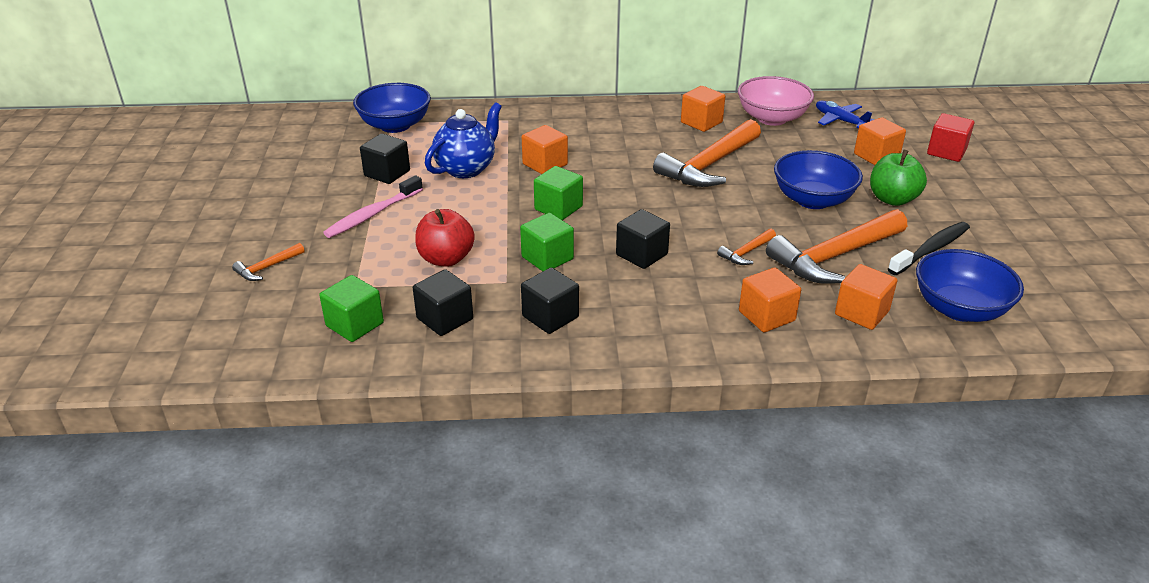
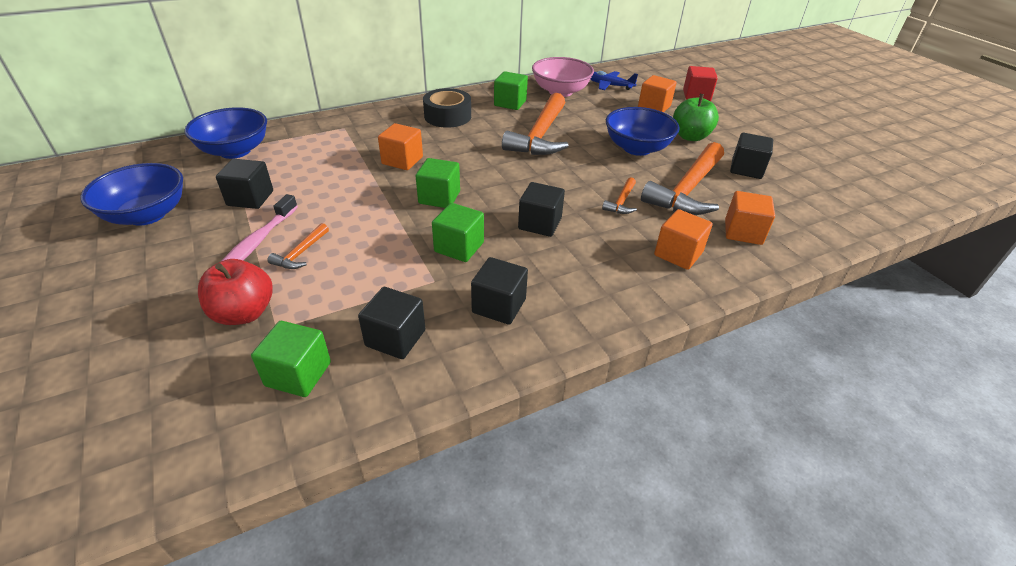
camera: 25 degrees left, 5 degrees up
(267, 267) = (157, 333): orange hammer -> orange hammer (301, 253)
(446, 259) = (360, 272): red apple -> red apple (244, 313)
(466, 168) = (330, 178): blue teapot -> none
(621, 126) = (447, 116): none -> black tape
(701, 122) = (510, 103): orange cube -> green cube
(931, 249) = (746, 169): black toothbrush -> black cube
(959, 309) = (803, 211): blue bowl -> blue bowl (147, 215)

